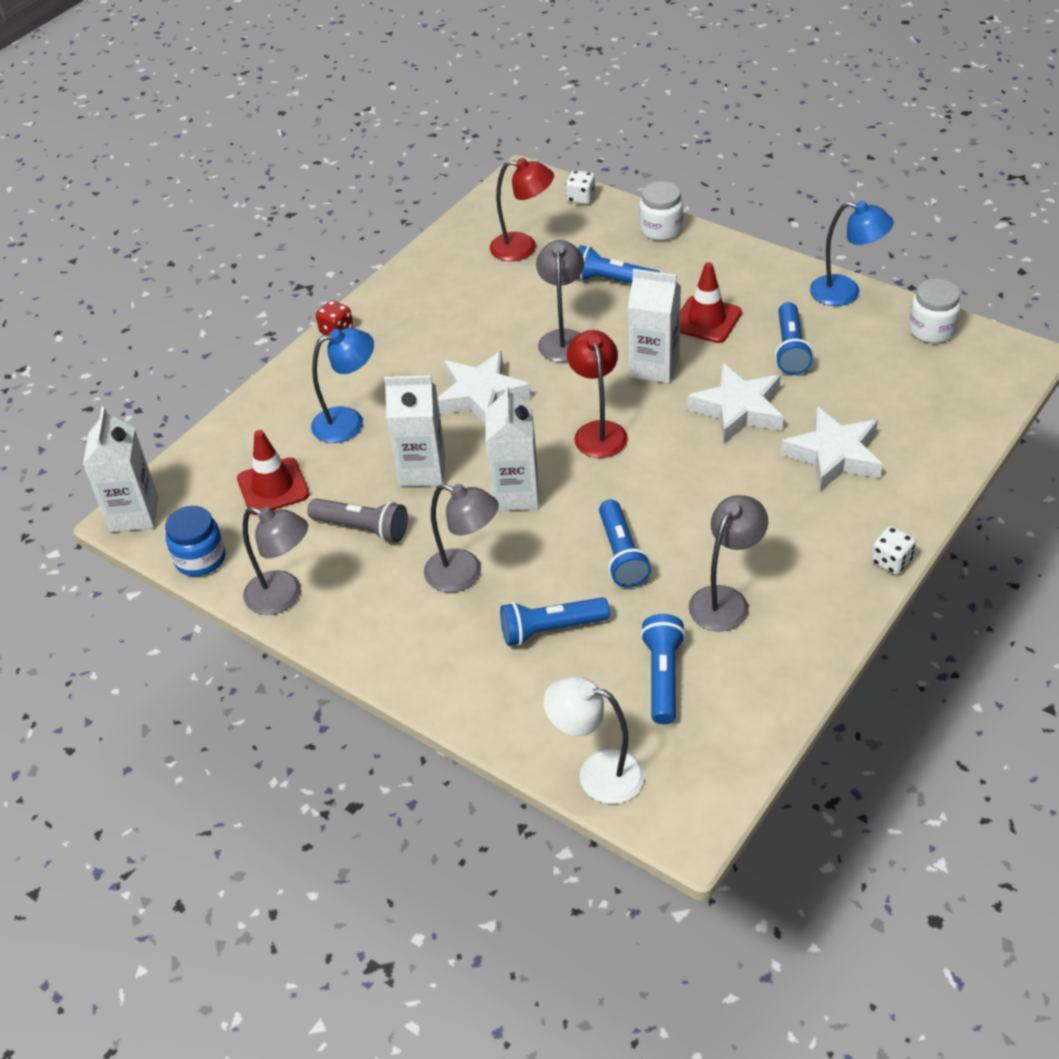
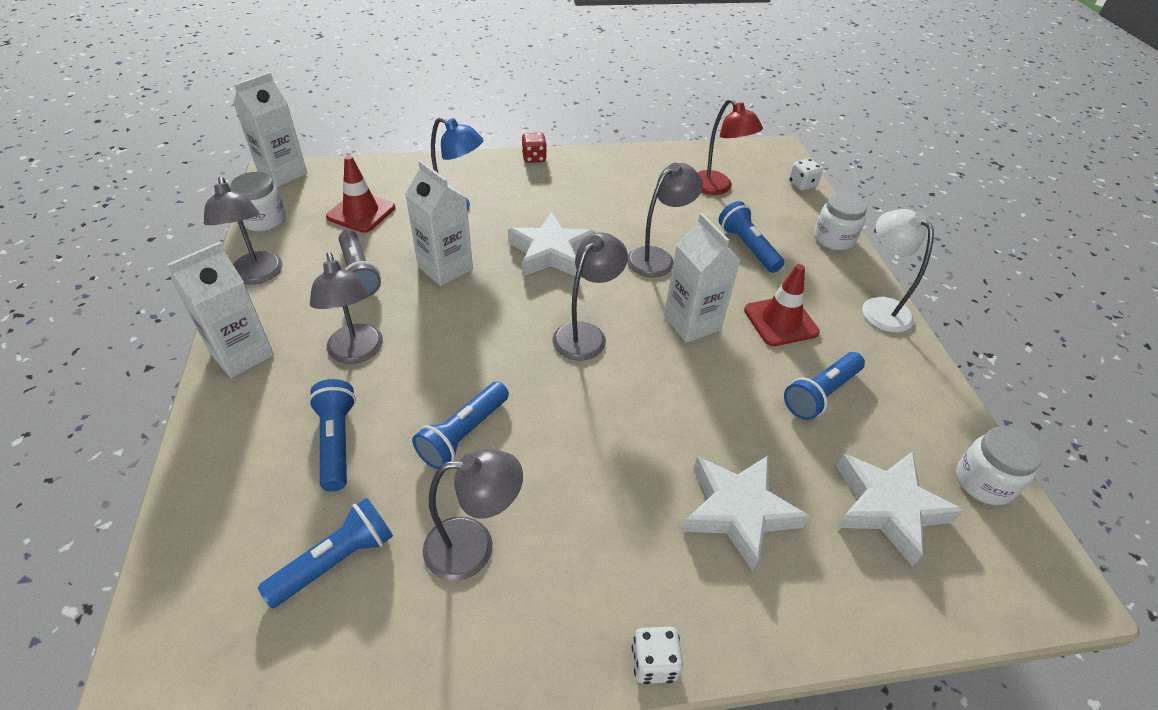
camera: 40 degrees right, 0 degrees up
(200, 559) = (264, 220): blue jar -> white jar
(515, 494) = (470, 329): white carton -> white carton (242, 354)
(551, 629) = (336, 442): blue flashlight -> blue flashlight turned 45 degrees clockwise
(597, 773) = (175, 588): white lamp -> white lamp (879, 307)
(598, 431) = (586, 334): red lamp -> grey lamp
(739, 409) = (710, 405): white star -> white star (888, 507)
(845, 293) = (933, 388): blue lamp -> none

